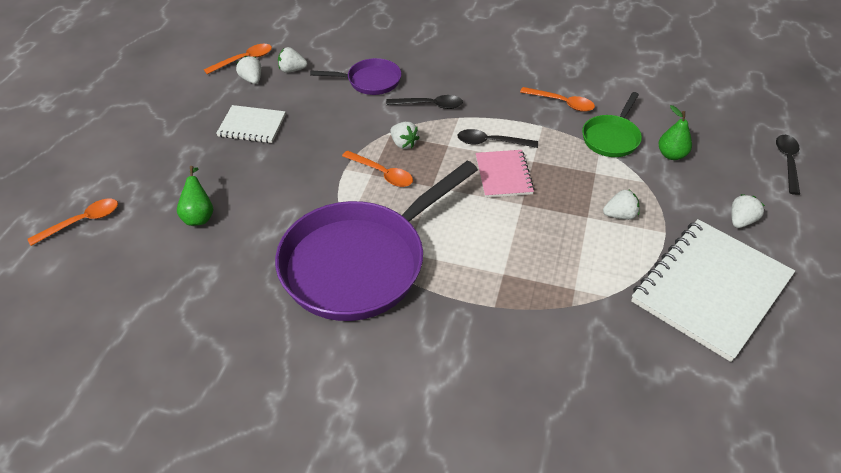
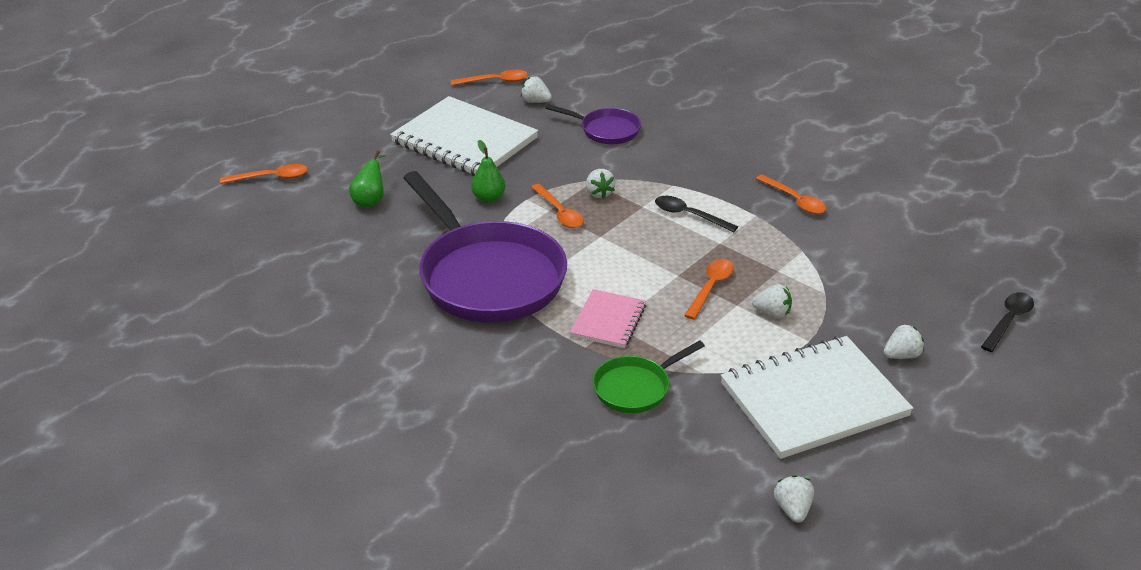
camera: 25 degrees right, 10 degrees down
(252, 79) = (491, 100): white strawberry -> white strawberry (793, 509)
(252, 126) = (464, 140): white notebook -> white notebook, size x1.94
(360, 262) = (487, 277): purple pan -> purple pan turned 105 degrees counterclockwise
(430, 105) = (651, 167): black spoon -> none
(503, 175) = (679, 246): pink notebook -> pink notebook (608, 320)
(556, 207) = (711, 287): none -> orange spoon
(611, 138) = (823, 245): green pan -> green pan (635, 387)
(671, 155) = (877, 278): green pear -> green pear (488, 198)

